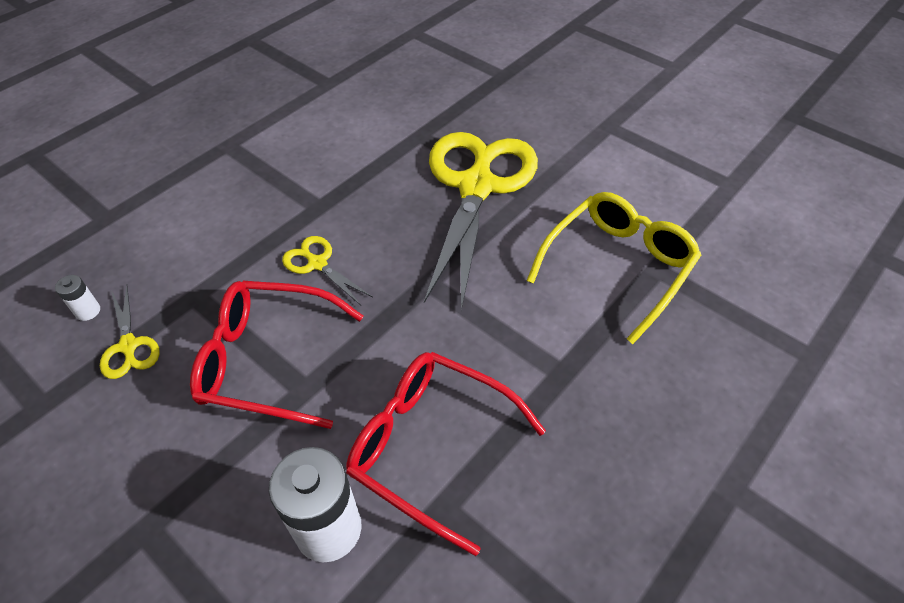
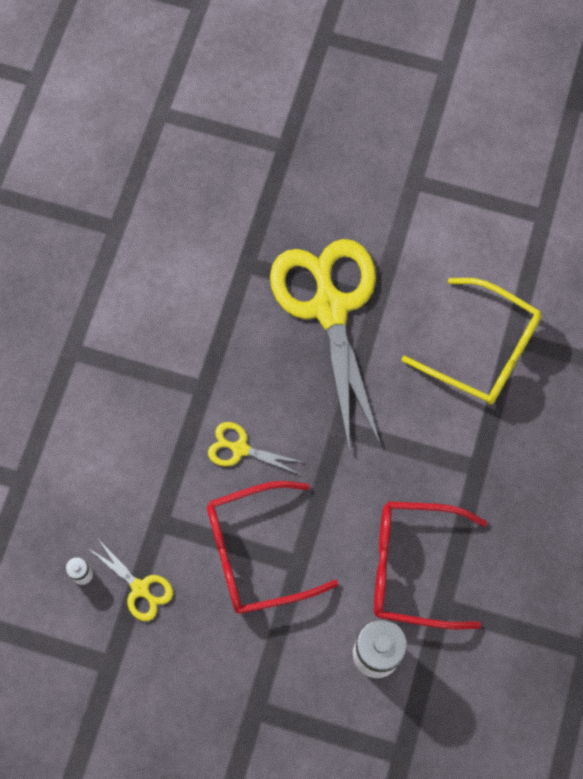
camera: 25 degrees left, 20 degrees up
(617, 267) = (482, 350): yellow glasses -> yellow glasses turned 105 degrees clockwise

